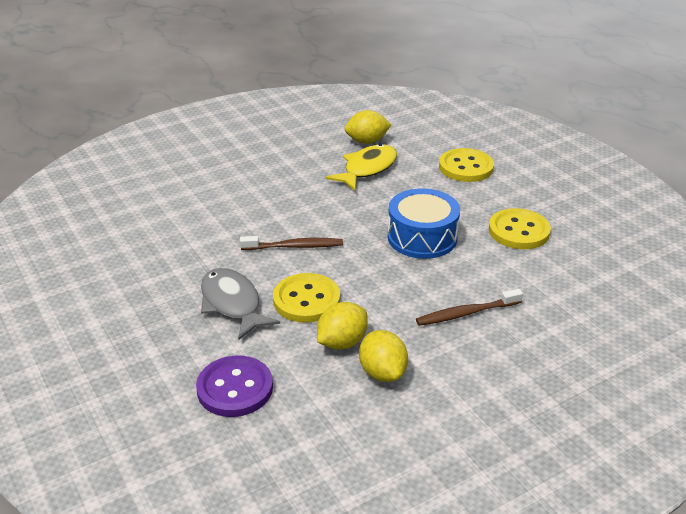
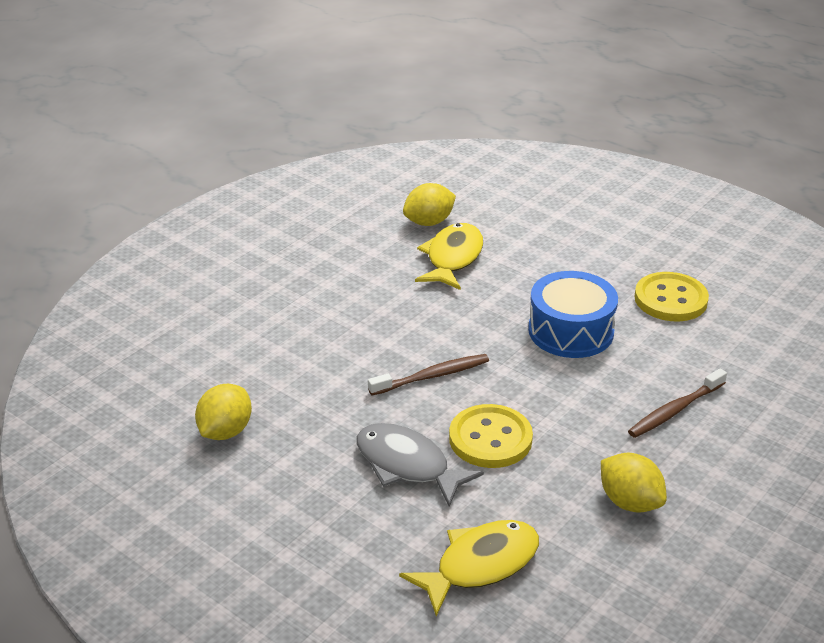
camera: 20 degrees left, 0 degrees up
(235, 388) = (480, 565): purple button -> yellow fish
(342, 342) = (563, 479): yellow lemon -> yellow lemon (225, 431)
(466, 167) = (565, 232): yellow button -> none

